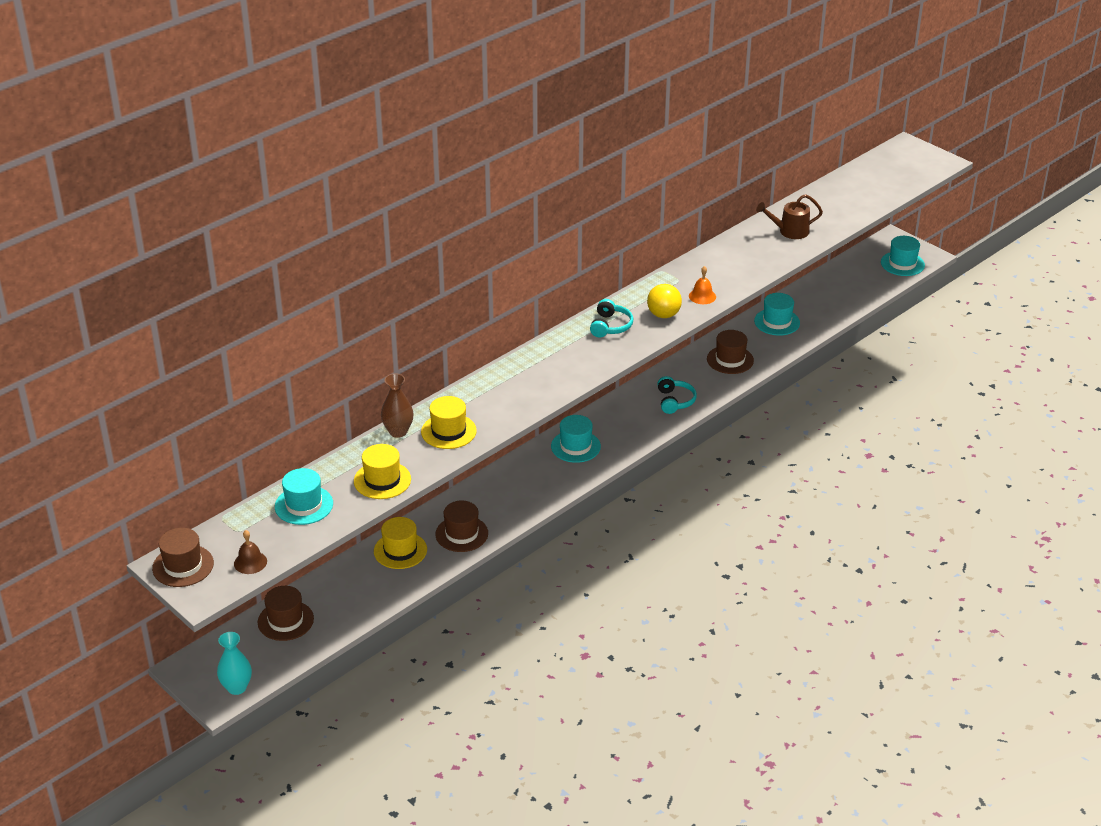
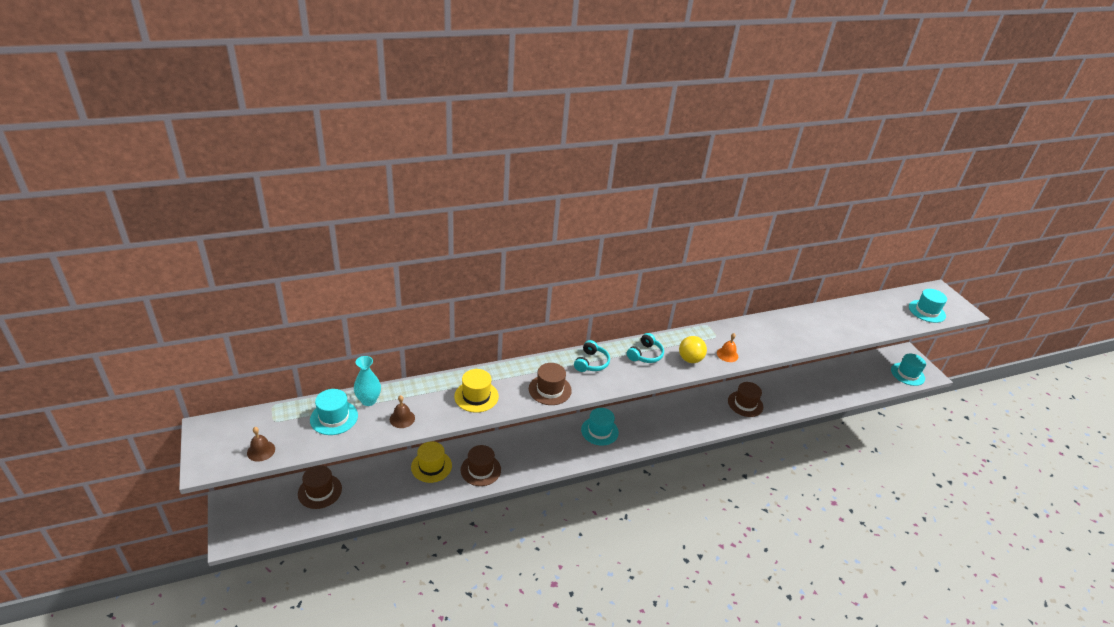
camera: 20 degrees right, 0 degrees up
(183, 566) = (215, 435): brown hat -> brown hat (550, 389)
(237, 687) = (249, 533): turquoise vase -> turquoise vase (368, 400)
(382, 480) = (402, 418): yellow hat -> brown bell
(398, 431) = (441, 383): brown vase -> none
(675, 401) = (689, 421): turquoise headphones -> turquoise headphones (591, 363)
(777, 322) = (793, 387): turquoise hat -> turquoise hat (926, 311)
(789, 231) = (819, 326): brown watering can -> none

